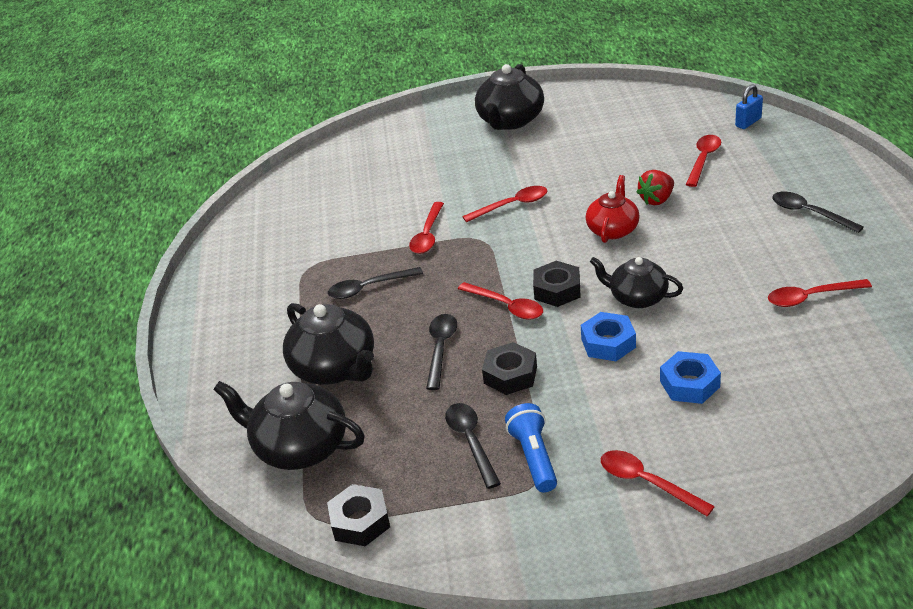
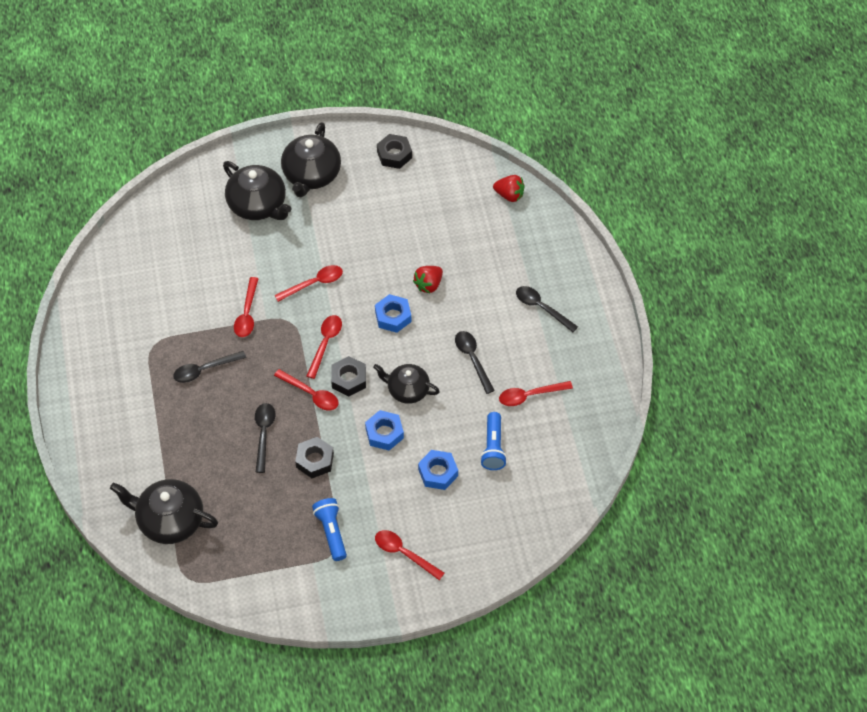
camera: 10 degrees left, 20 degrees up
(335, 368) = (187, 450): black teapot -> black teapot (258, 205)
(360, 521) = (218, 581): black nut -> black nut (394, 155)
(471, 441) = (288, 518): black spoon -> black spoon (472, 359)
(613, 229) = (393, 316): red teapot -> blue nut
(703, 159) = (469, 239): red spoon -> red spoon (325, 343)
(748, 122) = (509, 195): blue padlock -> red strawberry
(768, 354) = (493, 447): none -> blue flashlight

